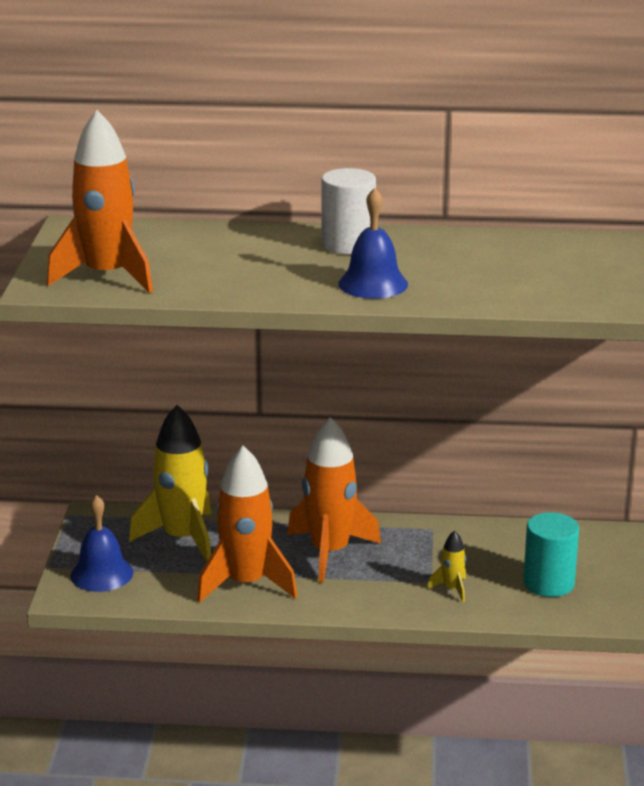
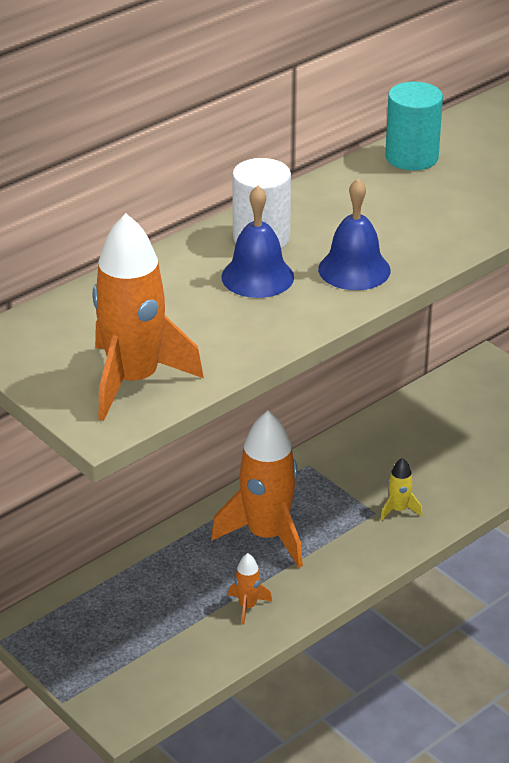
camera: 45 degrees left, 10 degrees up
(101, 574) = (120, 677): blue bell -> blue bell (257, 277)
(182, 538) = (134, 599): yellow rocket -> none
(246, 583) = (247, 606): orange rocket -> orange rocket, size x0.44
(548, 583) = (453, 461): turquoise cylinder -> turquoise cylinder (411, 157)

